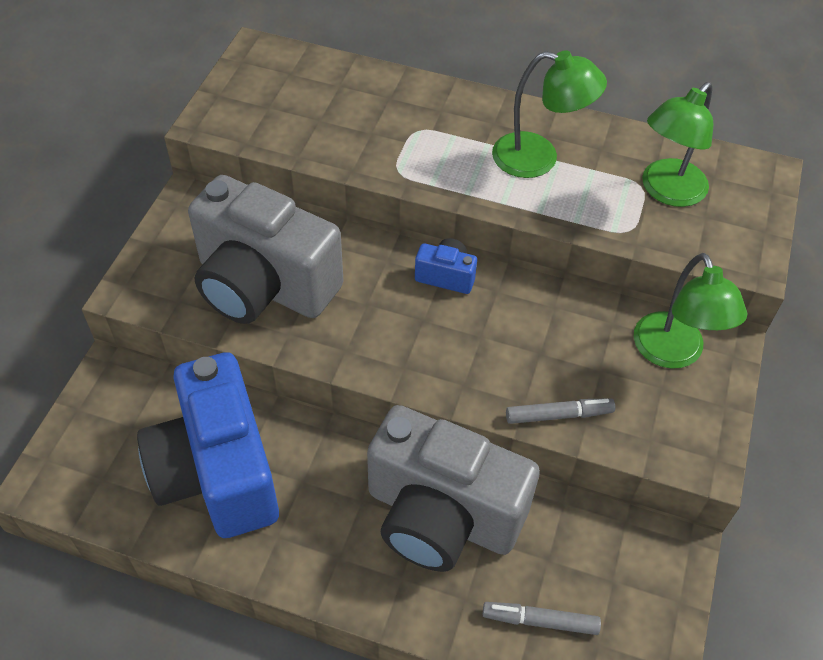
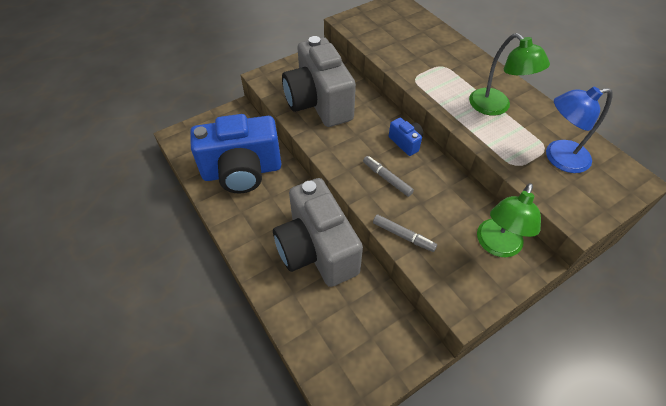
camera: 40 degrees right, 0 degrees up
(217, 472) = (242, 171): blue camera -> blue camera turned 120 degrees counterclockwise
(540, 621) = (318, 328): grey marker -> grey marker (387, 179)
(666, 191) = (558, 158): green lamp -> blue lamp

